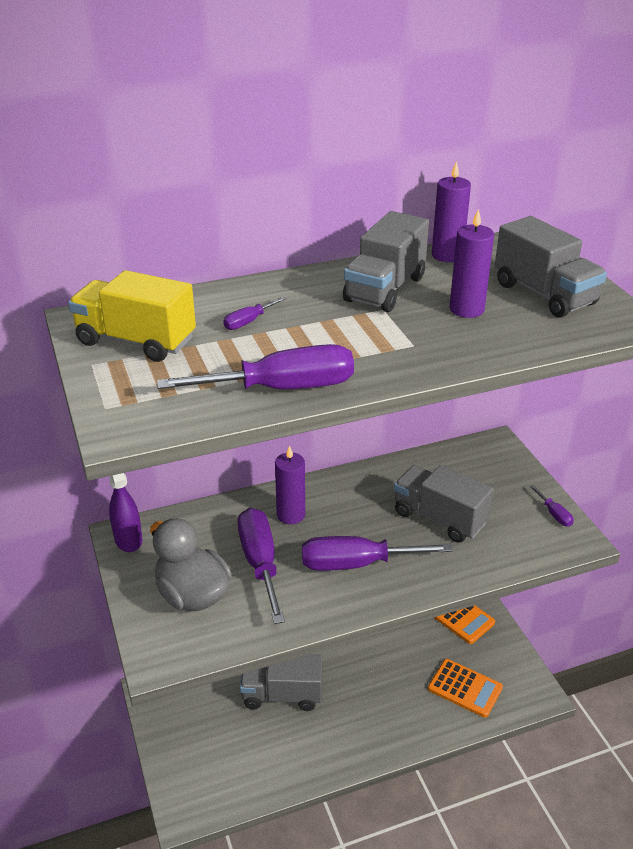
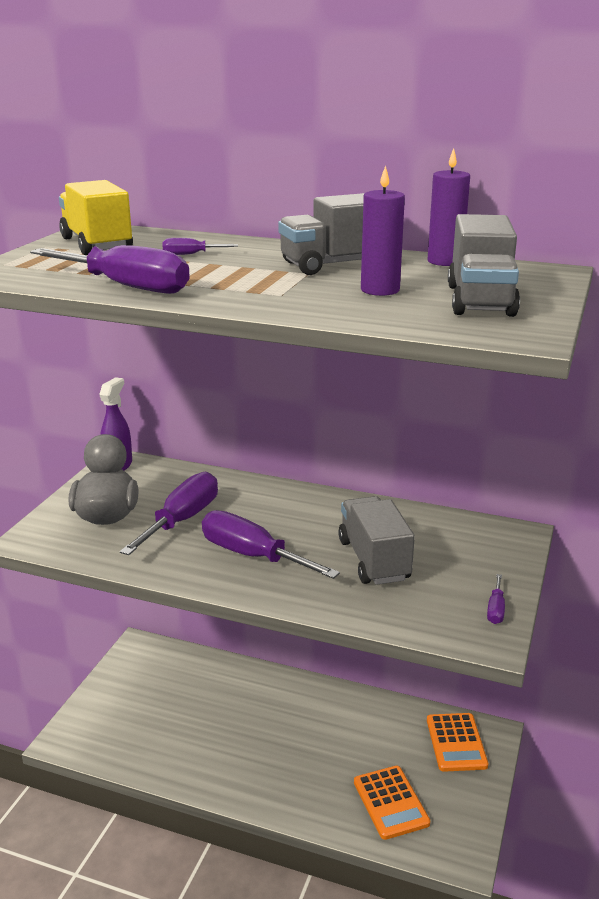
camera: 40 degrees right, 10 degrees down
(282, 695) = (226, 707): grey truck -> none
(291, 515) = (252, 502): purple candle -> none

